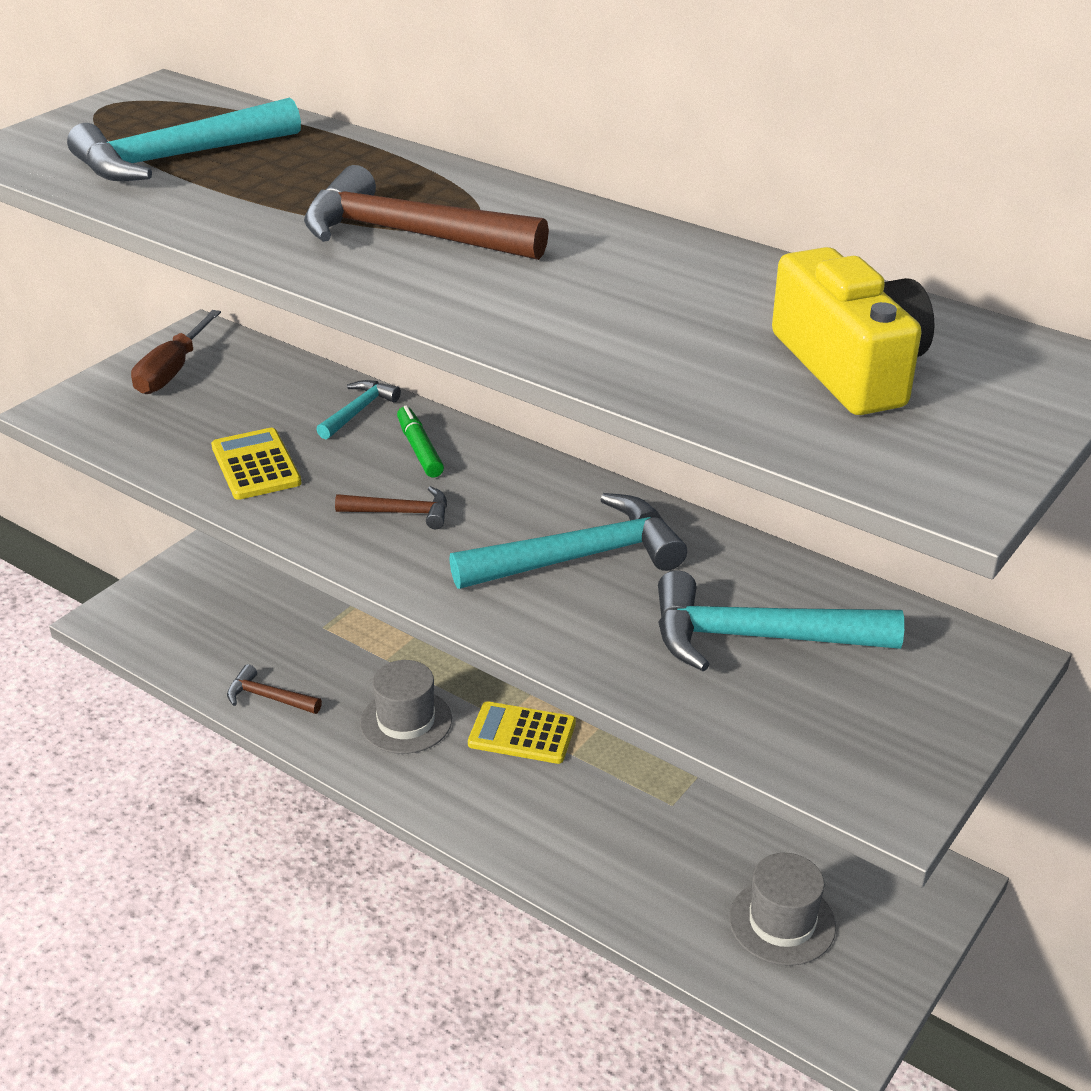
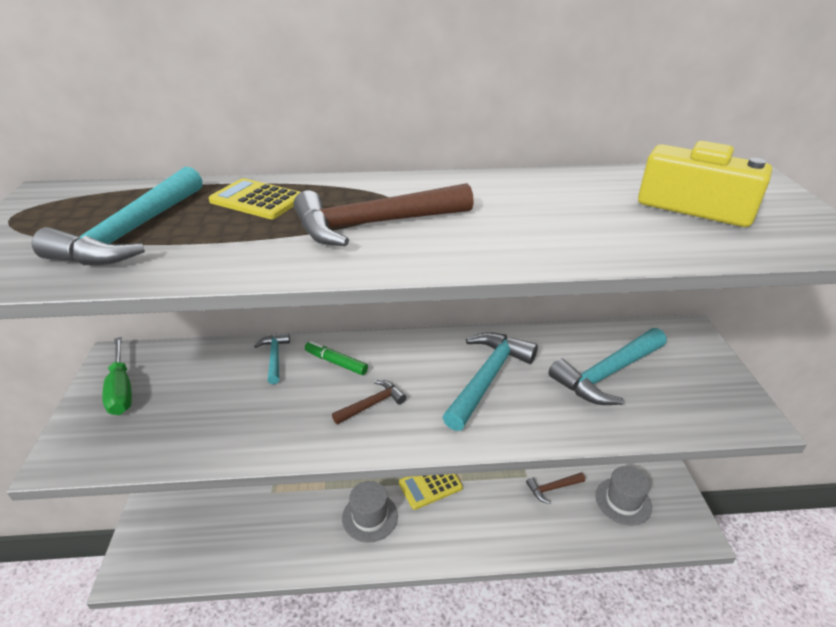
camera: 40 degrees left, 0 degrees up
(172, 371) = (121, 389): brown screwdriver -> green screwdriver
(256, 465) = (251, 422): yellow calculator -> yellow calculator (257, 200)
(269, 697) = (282, 554): brown hammer -> brown hammer (552, 488)

